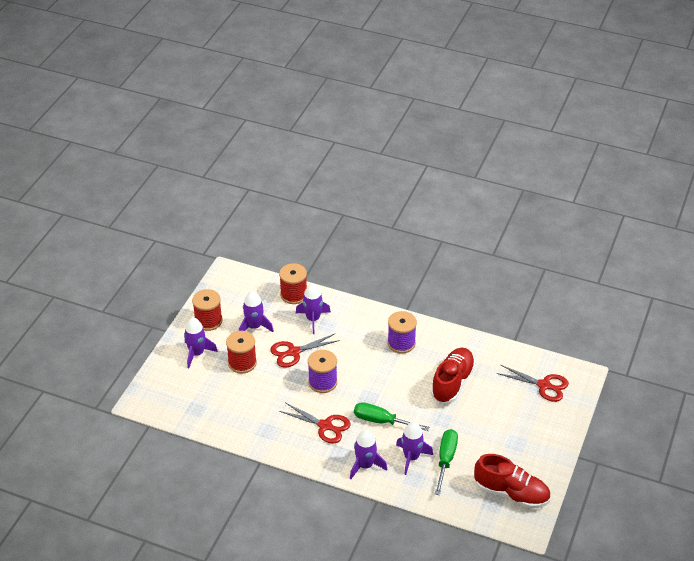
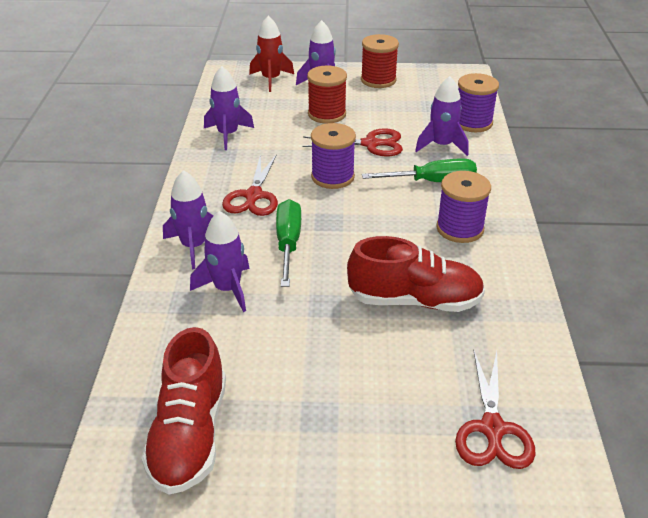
camera: 70 degrees right, 5 degrees down
(171, 380) = (271, 79): none -> red rocket
(254, 327) = (393, 109): purple rocket -> purple rocket (228, 135)
(293, 294) = (473, 123): red spool -> purple spool
(293, 352) = (371, 144): red scissors -> red scissors turned 135 degrees clockwise
(445, 460) = (238, 329): green screwdriver -> green screwdriver (432, 182)

